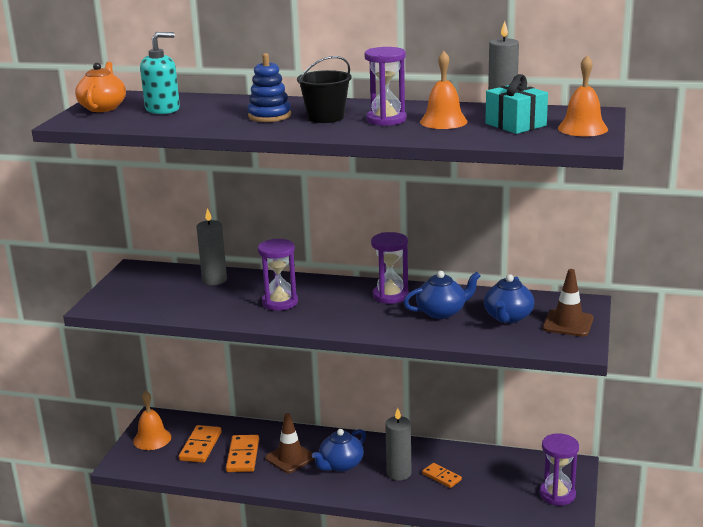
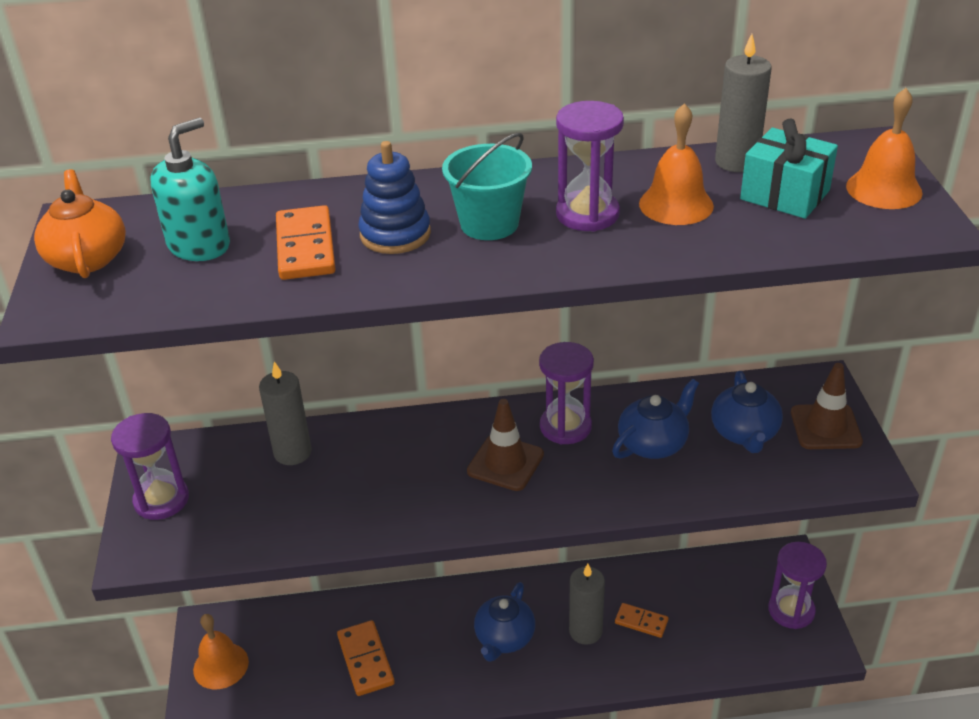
camera: 20 degrees left, 15 degrees up
(201, 446) = (298, 659): orange domino -> orange domino (306, 247)
(280, 302) = (418, 478): purple hourglass -> purple hourglass (161, 500)
(290, 458) = (432, 645): brown traffic cone -> brown traffic cone (505, 463)
(326, 117) = (489, 224): black bucket -> turquoise bucket

